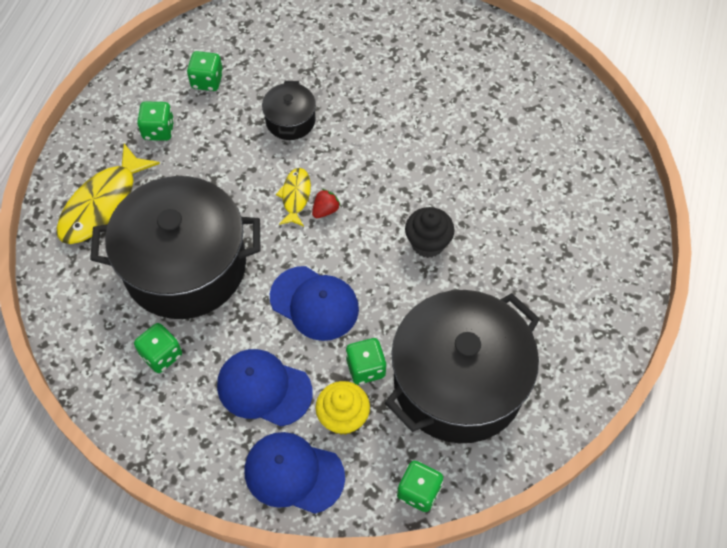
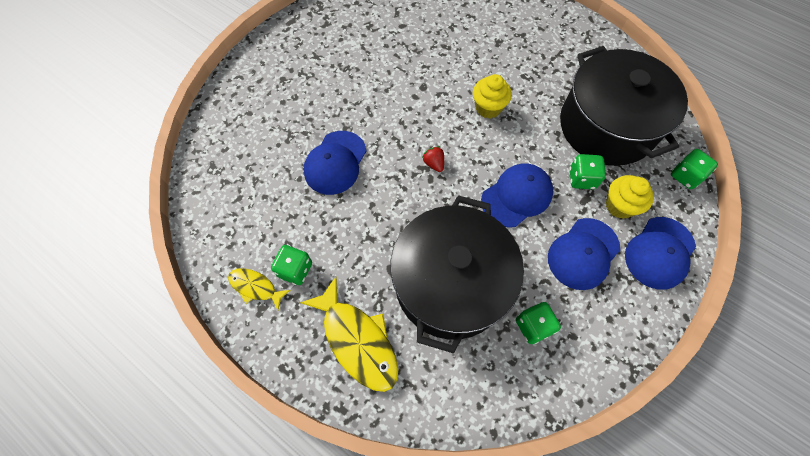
camera: 70 degrees left, 5 degrees up
(207, 81) = (260, 214): green dice -> none
(290, 120) = (335, 163): black pot -> blue cap
(295, 196) = (412, 181): yellow fish -> yellow fish (255, 287)
(428, 243) = (488, 108): black cupcake -> yellow cupcake

